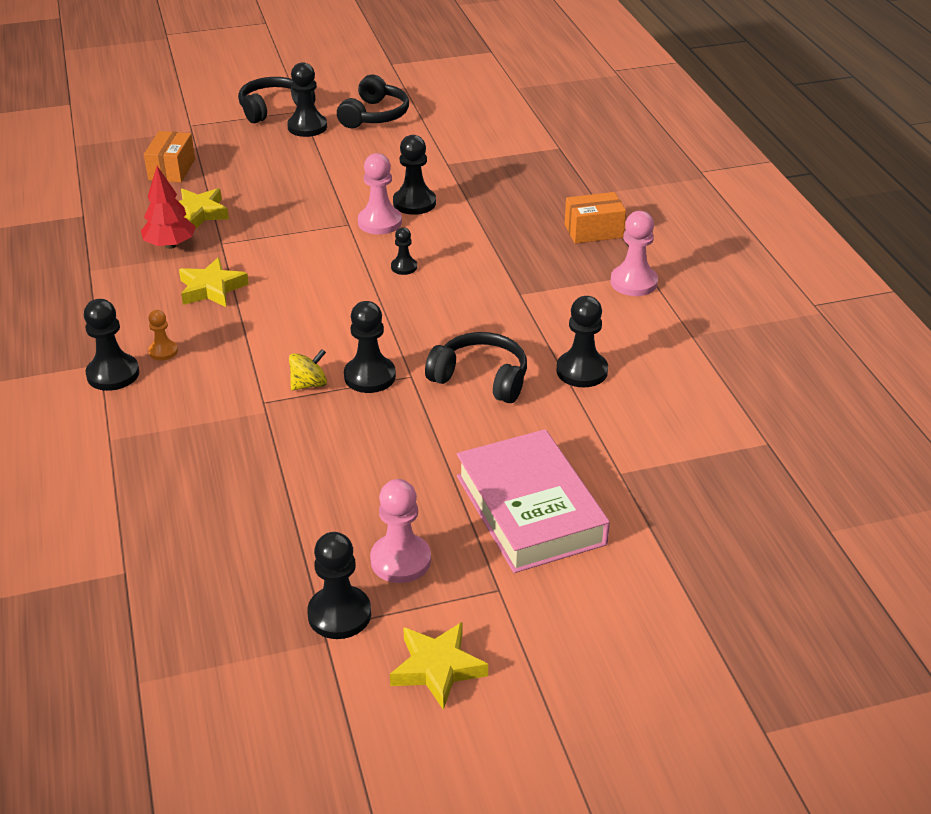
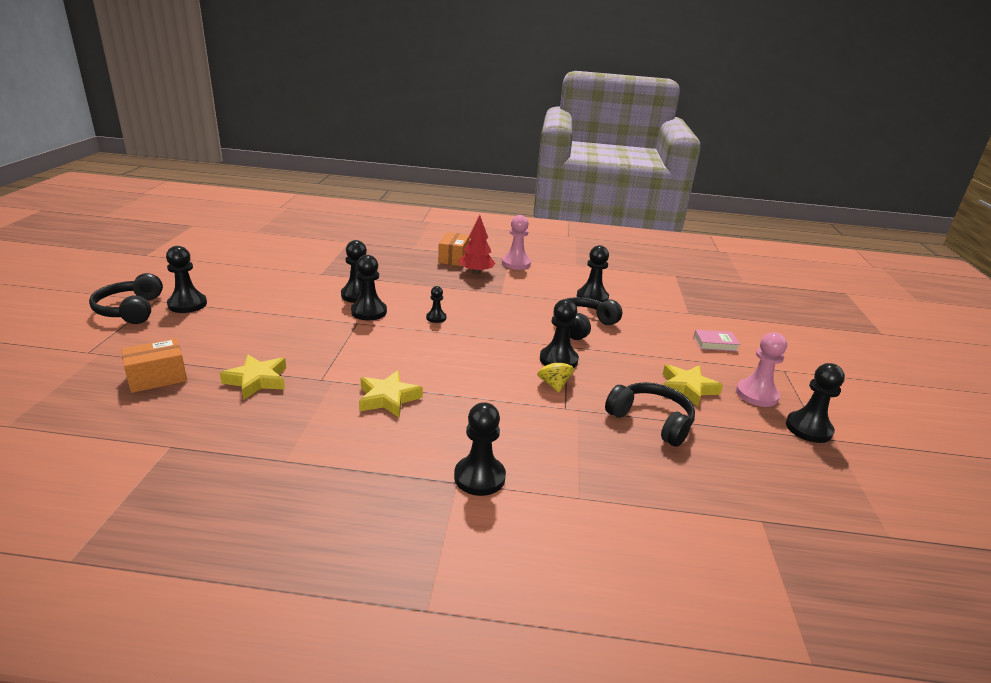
camera: 70 degrees left, 10 degrees down
(163, 351) = (463, 442): orange pawn -> none
(170, 245) = (294, 405): red tree -> red tree (476, 273)
(172, 169) = (157, 378): orange box -> orange box turned 60 degrees counterclockwise
(375, 115) = (214, 278): black headphones -> black headphones (651, 421)
(380, 222) = (369, 312): pink pawn -> black pawn
(437, 668) = (854, 406): yellow star -> yellow star (687, 388)
(530, 509) = (715, 344): pink book -> pink book, size x0.42

